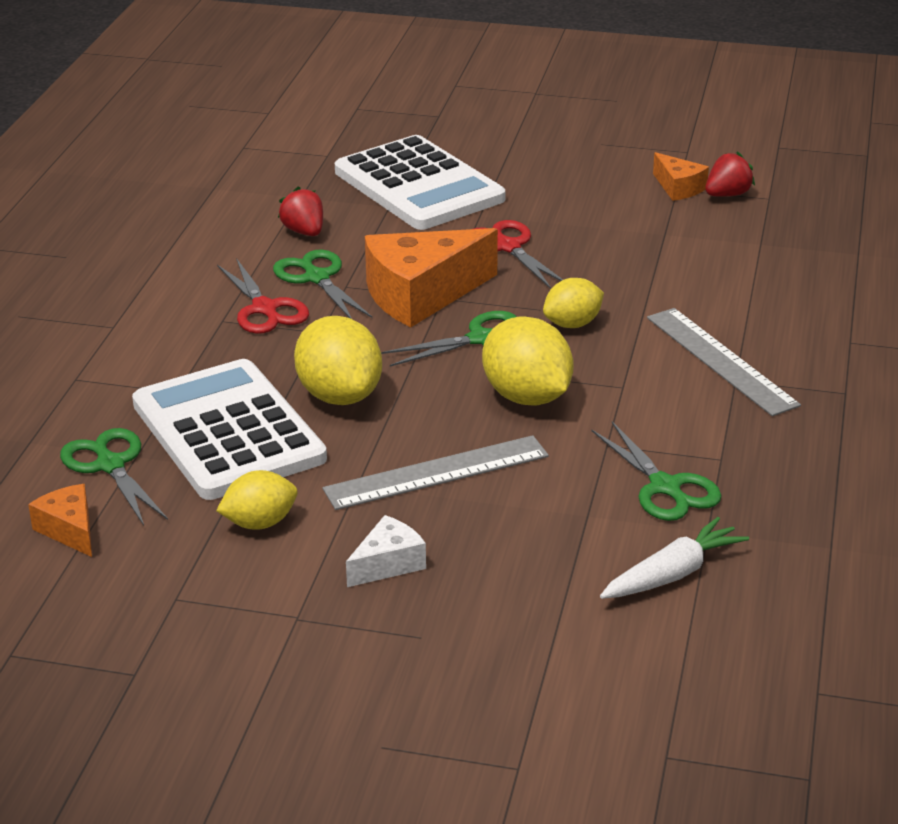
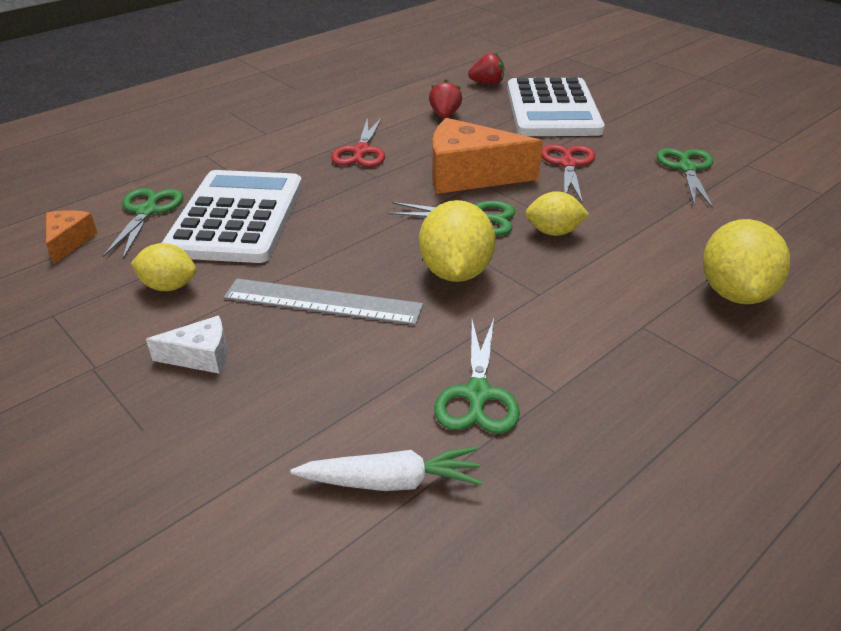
camera: 35 degrees right, 5 degrees up
(316, 278) = (417, 143): green scissors -> green scissors (687, 168)
(339, 396) = (332, 221): yellow lemon -> yellow lemon (735, 293)
(678, 188) = (748, 164): orange cheese -> none
(721, 360) = (646, 305): grey ruler -> none
(727, 195) = (786, 180): red strawberry -> red strawberry (487, 83)

